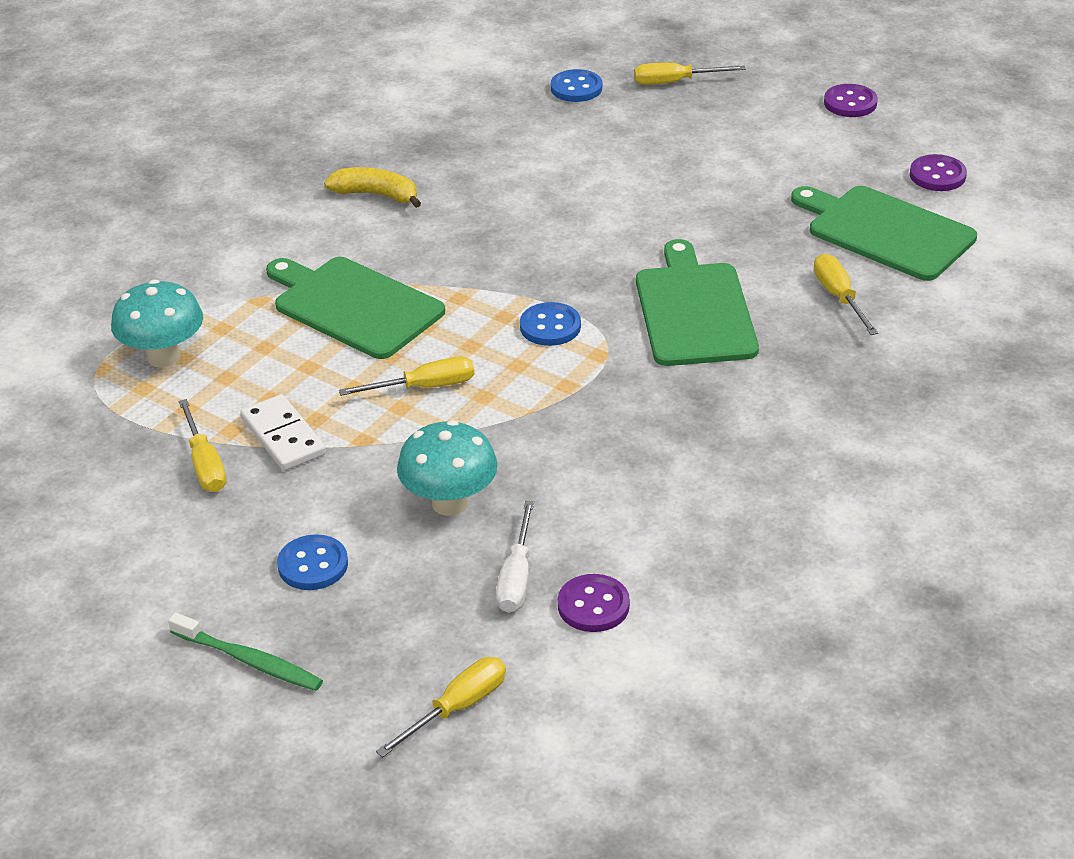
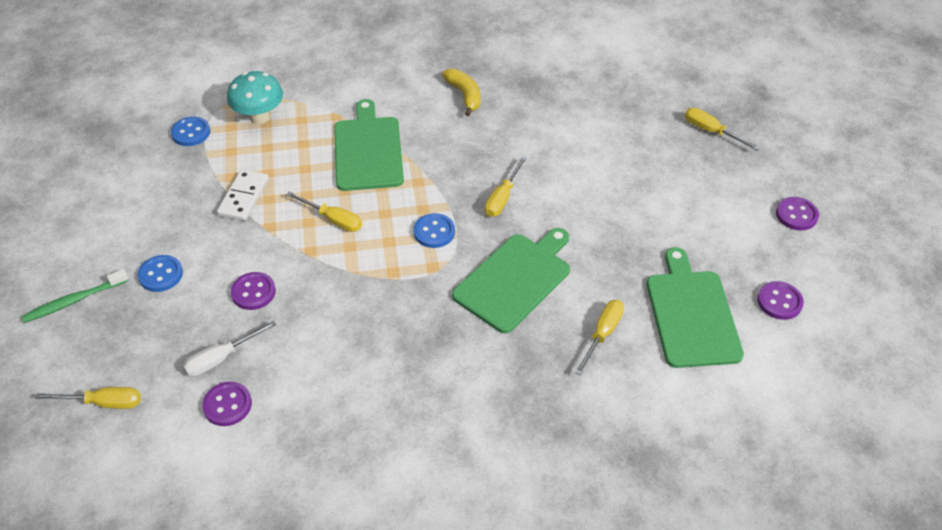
camera: 45 degrees right, 10 degrees up
(205, 464) = (197, 186): yellow screwdriver -> yellow screwdriver (502, 198)
(249, 661) = (74, 301): green toothbrush -> green toothbrush turned 75 degrees clockwise
(449, 503) = (253, 292): turquoise mushroom -> purple button
(576, 88) = (651, 99): blue button -> blue button (191, 133)

